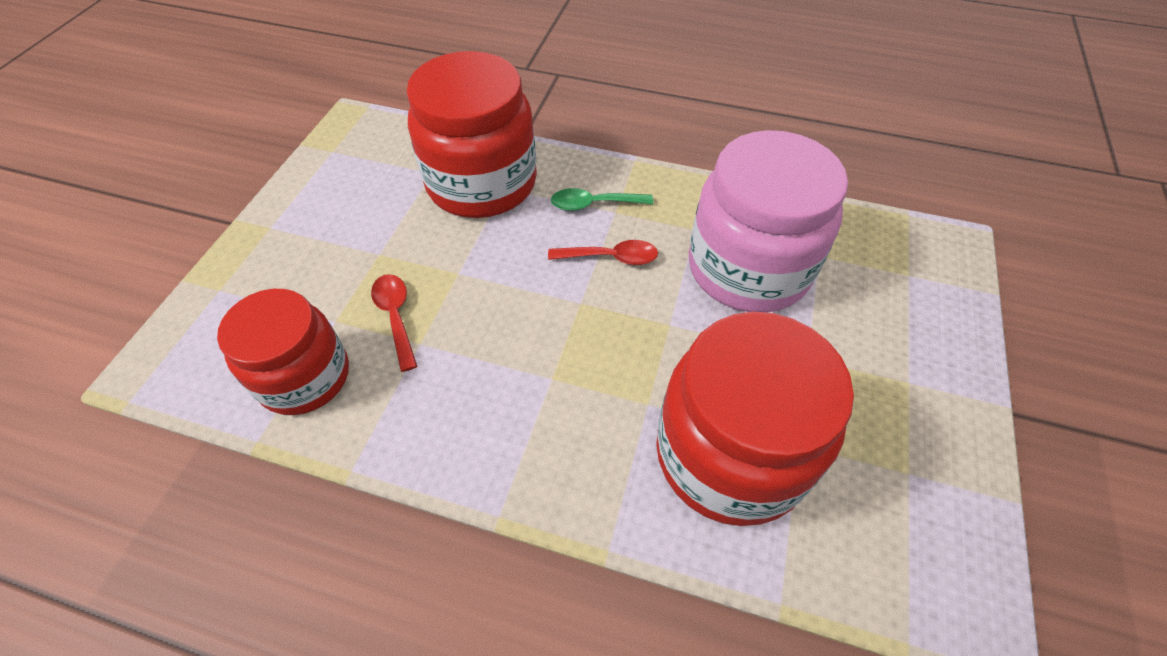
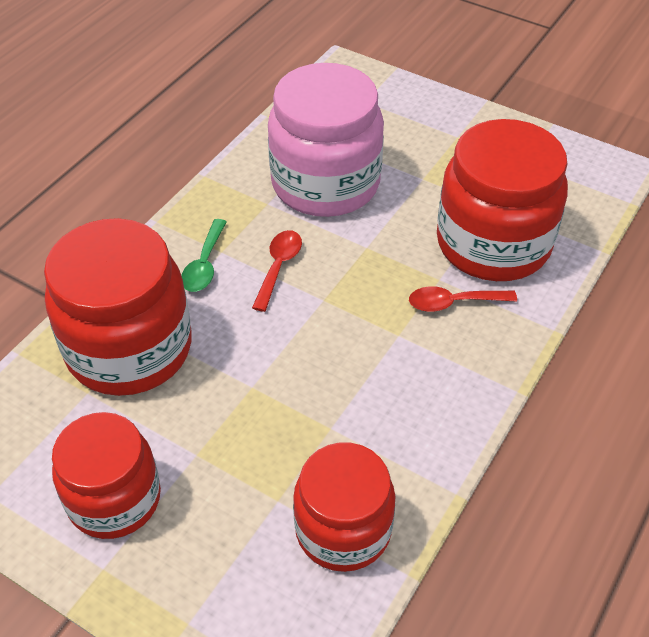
camera: 75 degrees left, 5 degrees down
(331, 216) = (114, 499): none -> red jar
(396, 317) = (291, 444): red spoon -> red spoon (453, 303)

